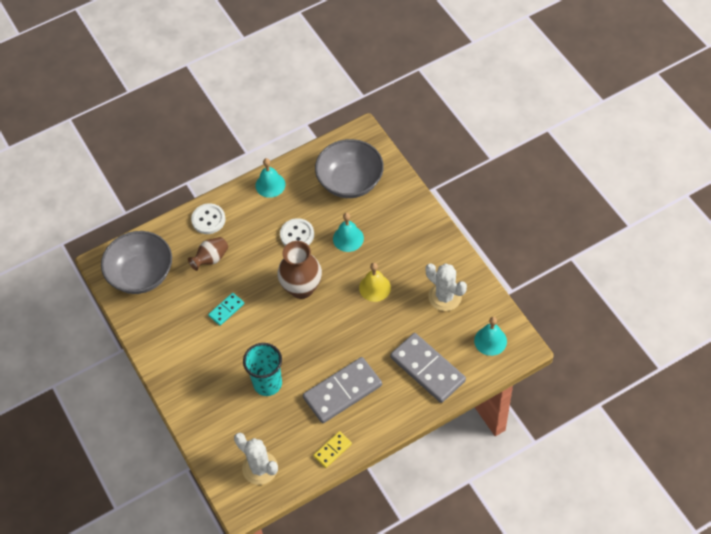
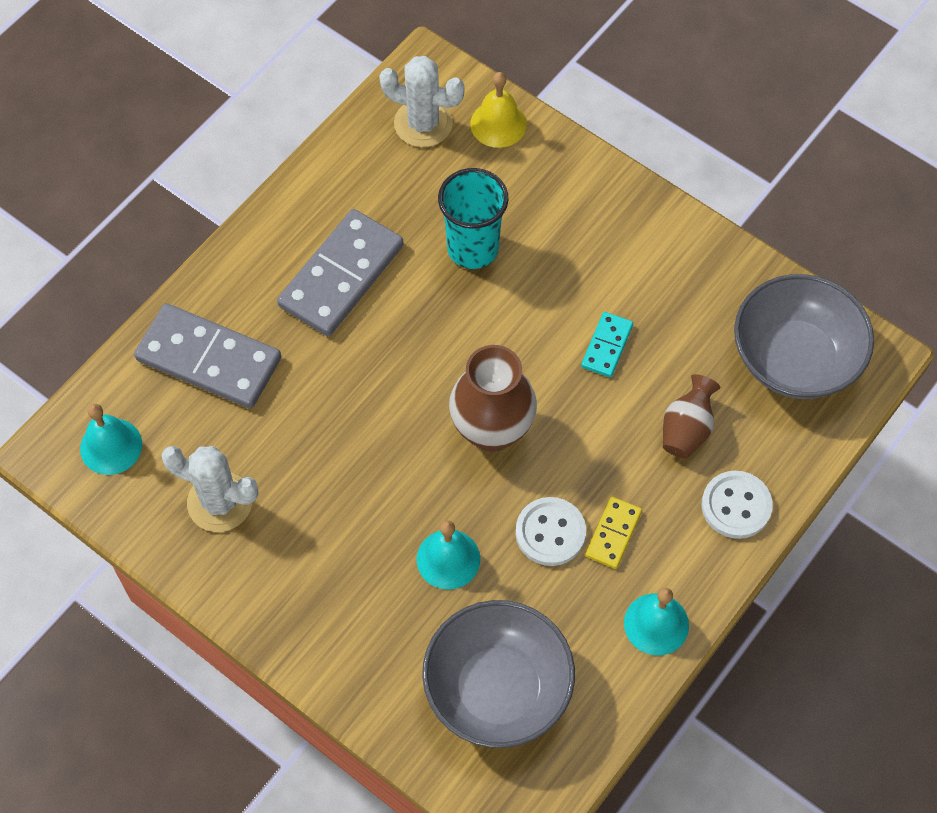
camera: 155 degrees right, 5 degrees up
(332, 450) = (320, 183): yellow domino -> yellow domino (613, 534)
(375, 287) = (357, 476): yellow bell -> yellow bell (498, 124)

